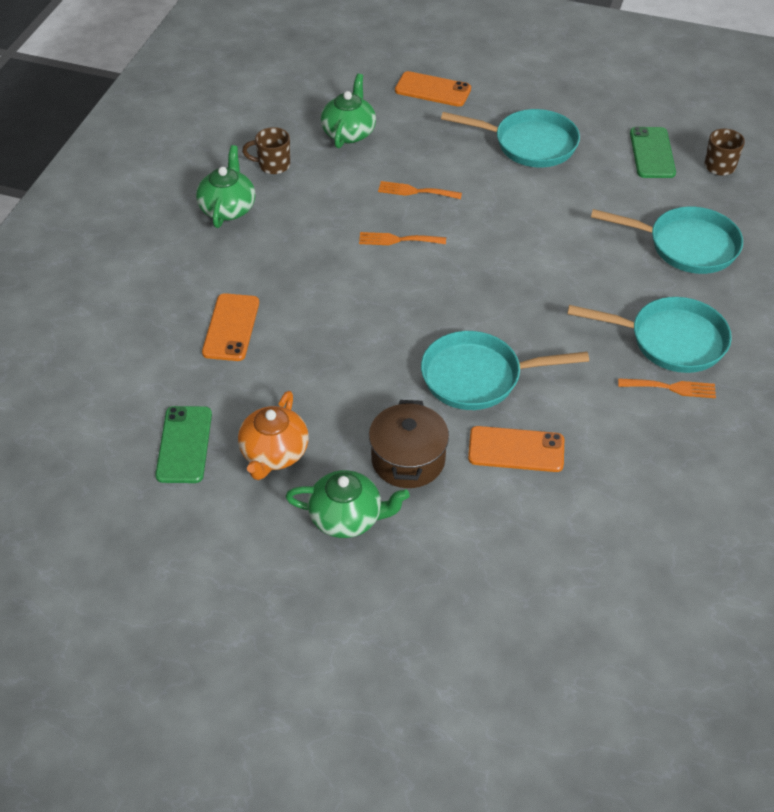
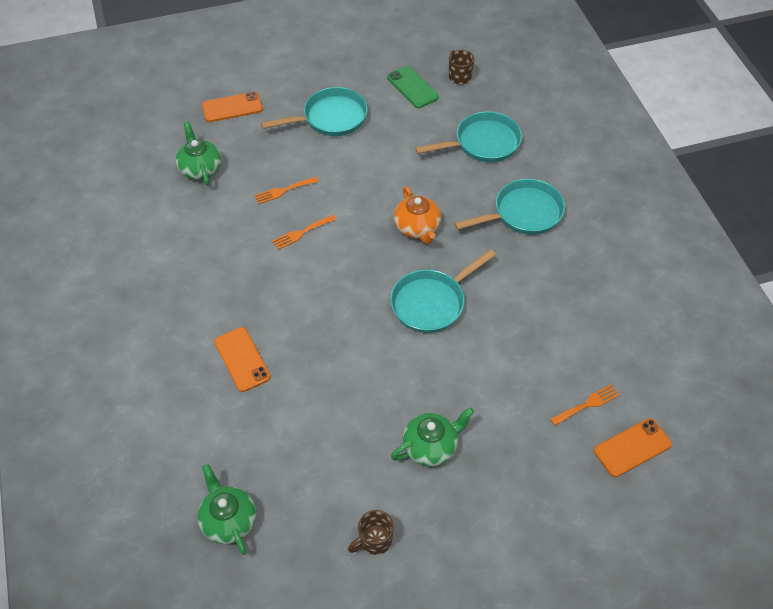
camera: 35 degrees left, 5 degrees up
(184, 444) = (283, 462): green phone -> none
(228, 208) = (161, 271): green teapot -> green teapot (228, 520)
(273, 165) = (166, 221): brown mug -> brown mug (374, 540)
(274, 454) = (348, 432): orange teapot -> orange teapot (417, 228)
(408, 460) = (435, 384): brown pot -> none
(516, 449) = (493, 338): orange phone -> orange phone (632, 447)
(671, 388) = (548, 245): orange fork -> orange fork (587, 404)

